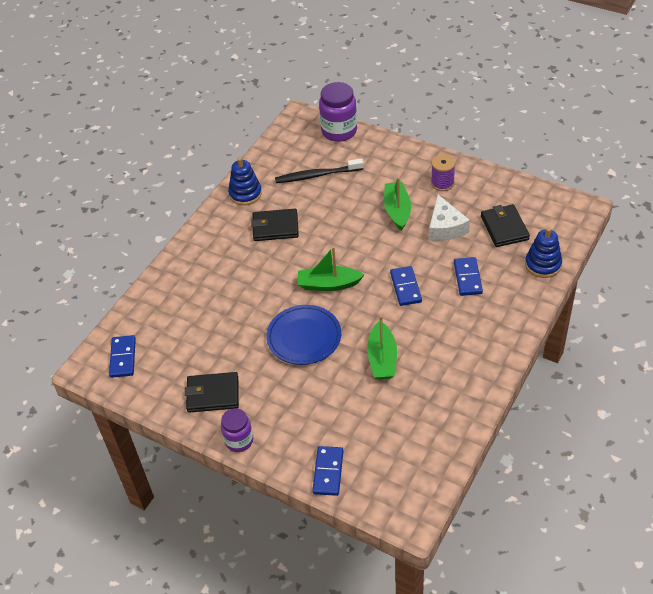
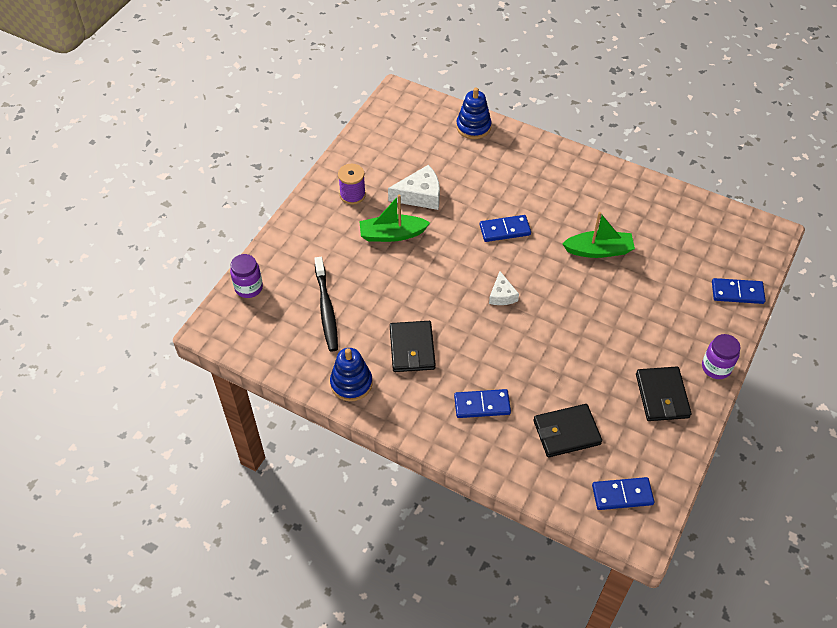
camera: 95 degrees left, 5 degrees up
(304, 337) = (577, 315): blue plate -> none
(328, 284) = (502, 295): green boat -> white cheese
(339, 131) = (249, 288): purple jar -> purple jar, size x0.63
(468, 278) = (491, 181): blue domino -> blue domino (482, 405)
(504, 228) = (423, 150): black wallet -> black wallet (566, 432)

